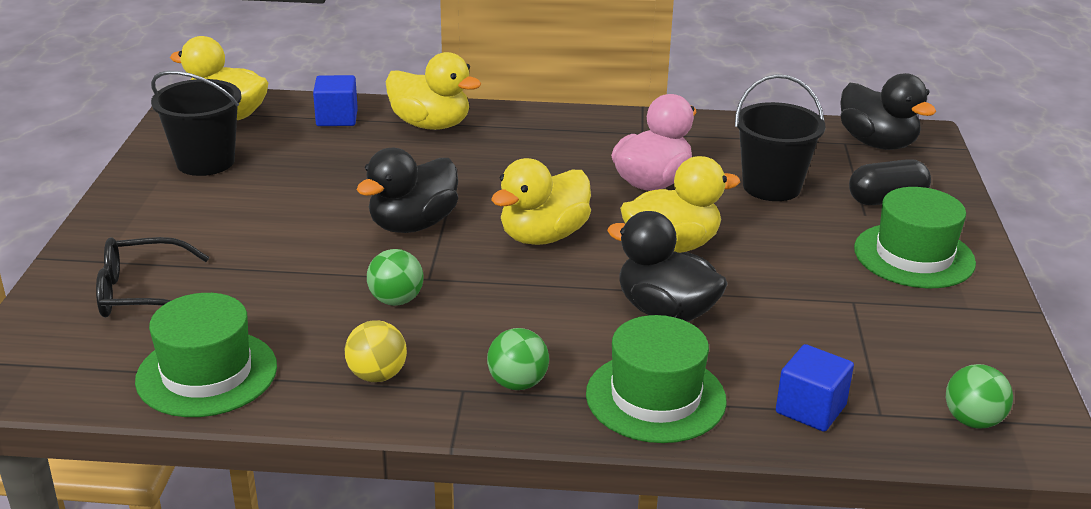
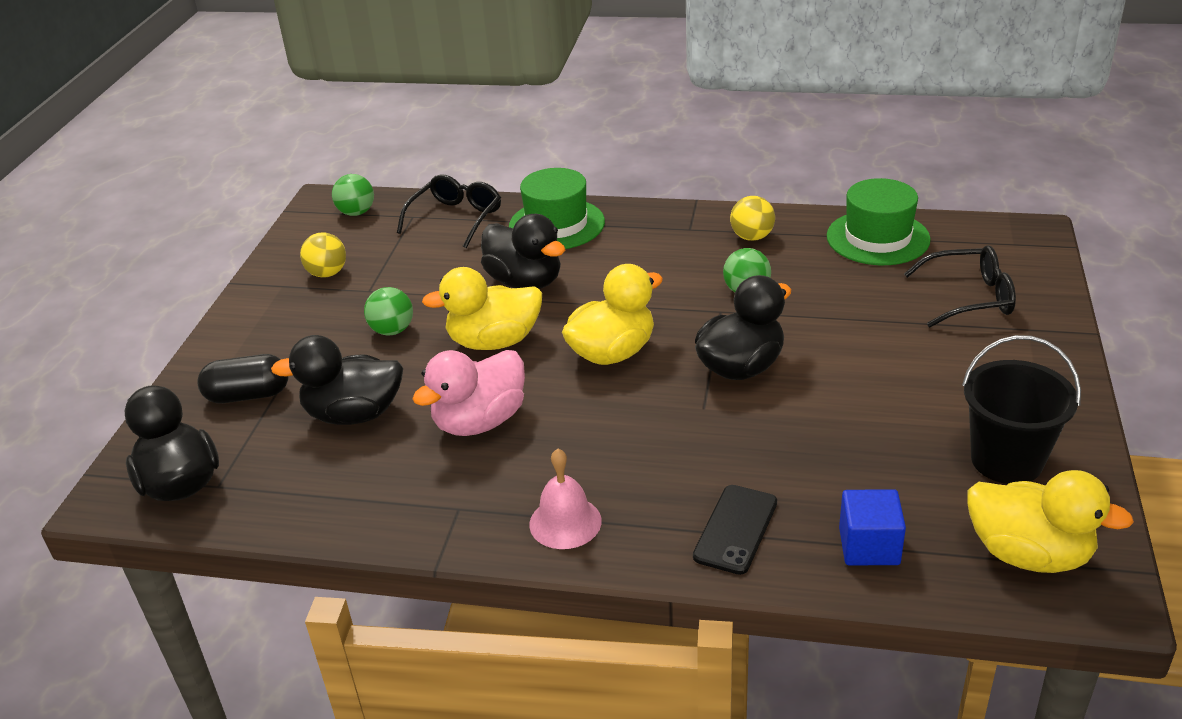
camera: 170 degrees left, 5 degrees up
(431, 125) = (735, 529): yellow duck -> black phone
(518, 383) = (650, 232): green ball -> green ball (392, 330)
(557, 127) = (565, 522): none -> pink bell
(771, 187) = (354, 414): black bucket -> black duck
(810, 409) = (456, 218): blue cube -> black glasses
(914, 256) = (281, 331): green hat -> none
(925, 322) = (327, 273): none -> yellow ball

